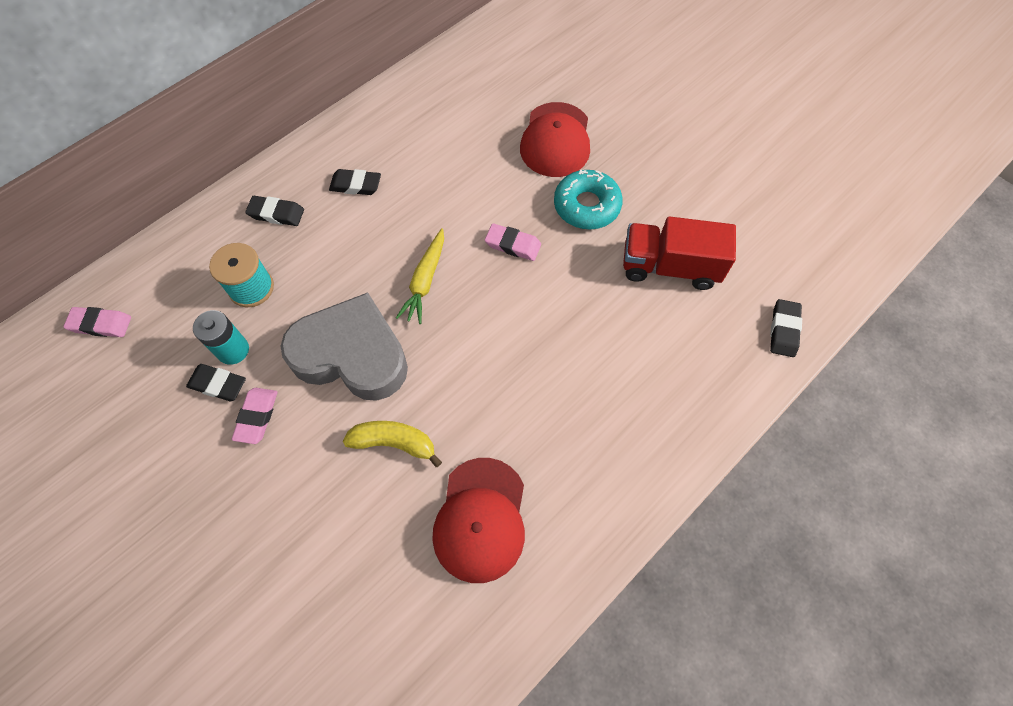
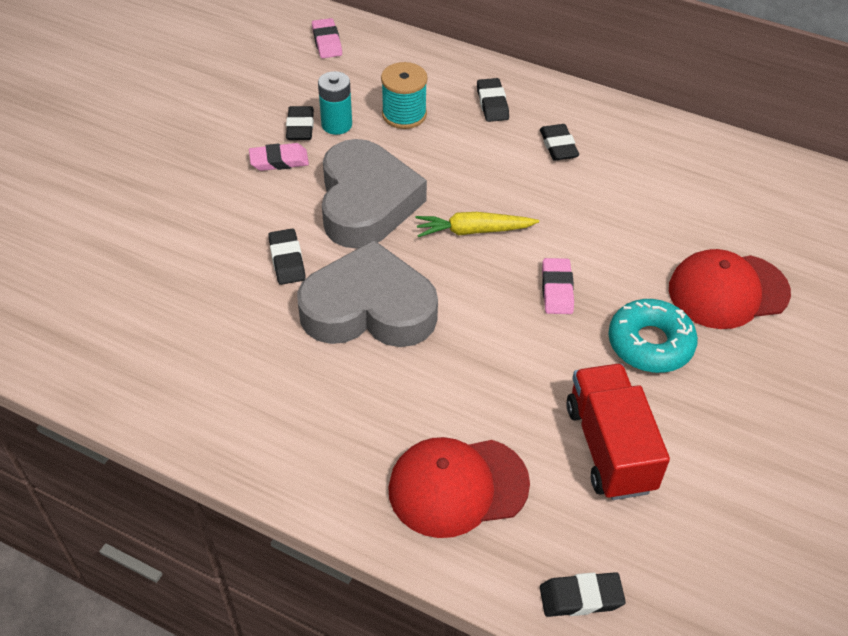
camera: 70 degrees right, 15 degrees down
(394, 443) = (287, 260): yellow banana -> black eraser
(480, 389) = (369, 308): none -> grey heart
(480, 519) = (231, 346): red cap -> red cap (457, 486)

